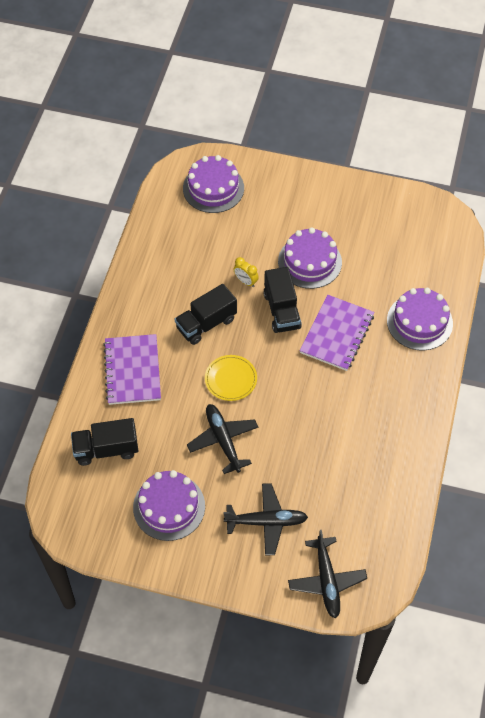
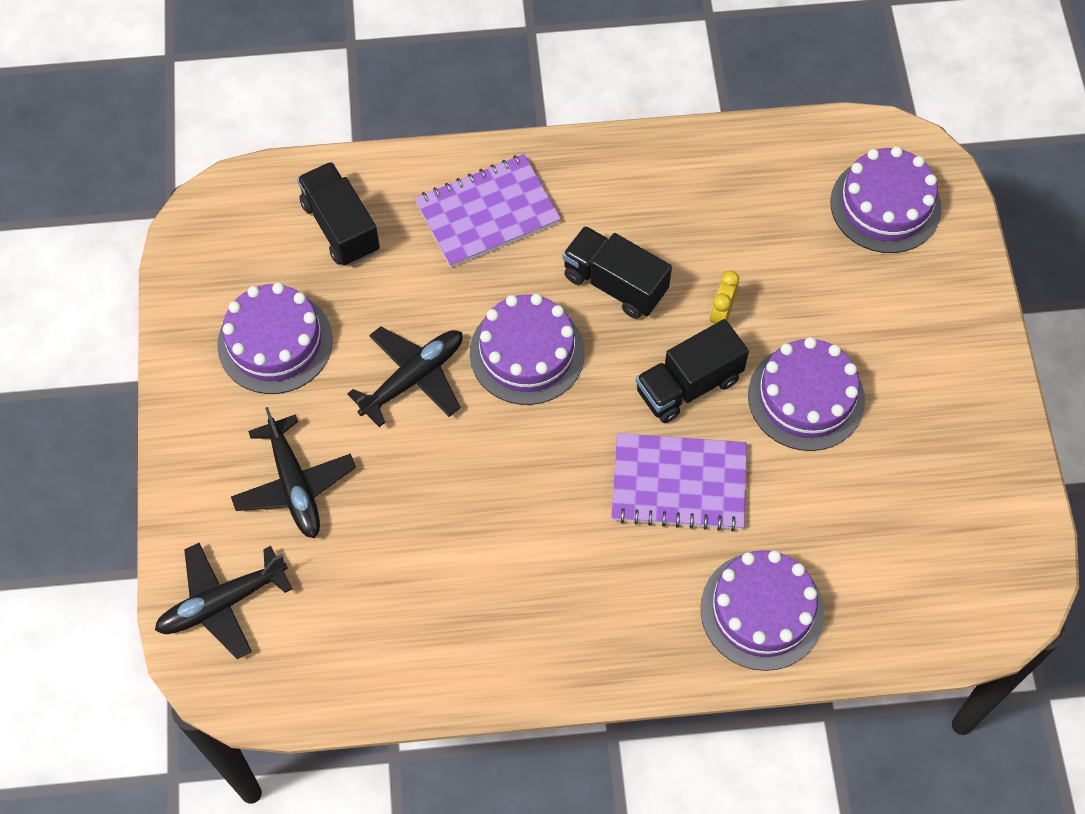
camera: 70 degrees right, 5 degrees up
(231, 379) = (527, 353): yellow plate -> purple cake

